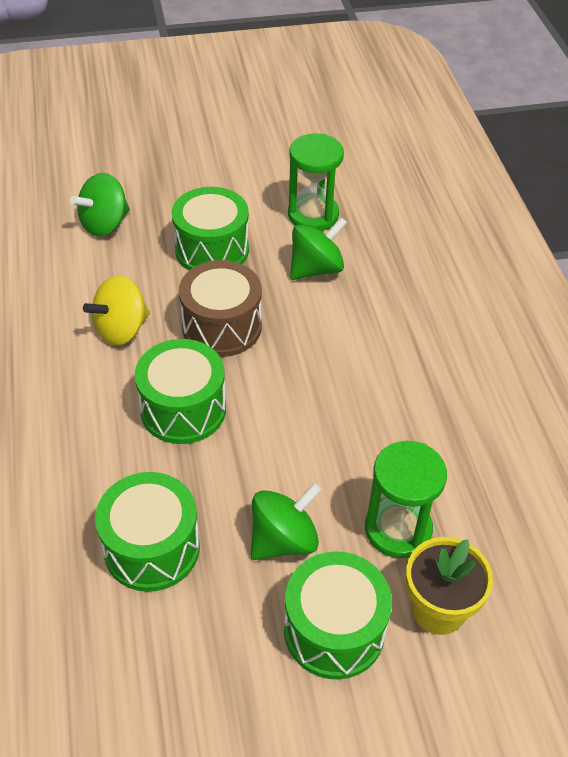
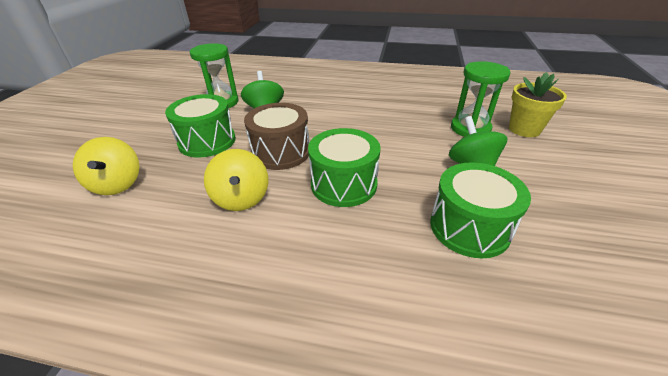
camera: 65 degrees left, 10 degrees down
(105, 224) = (117, 184): green spinning top -> yellow spinning top
(334, 630) = (540, 163): green drum -> none

